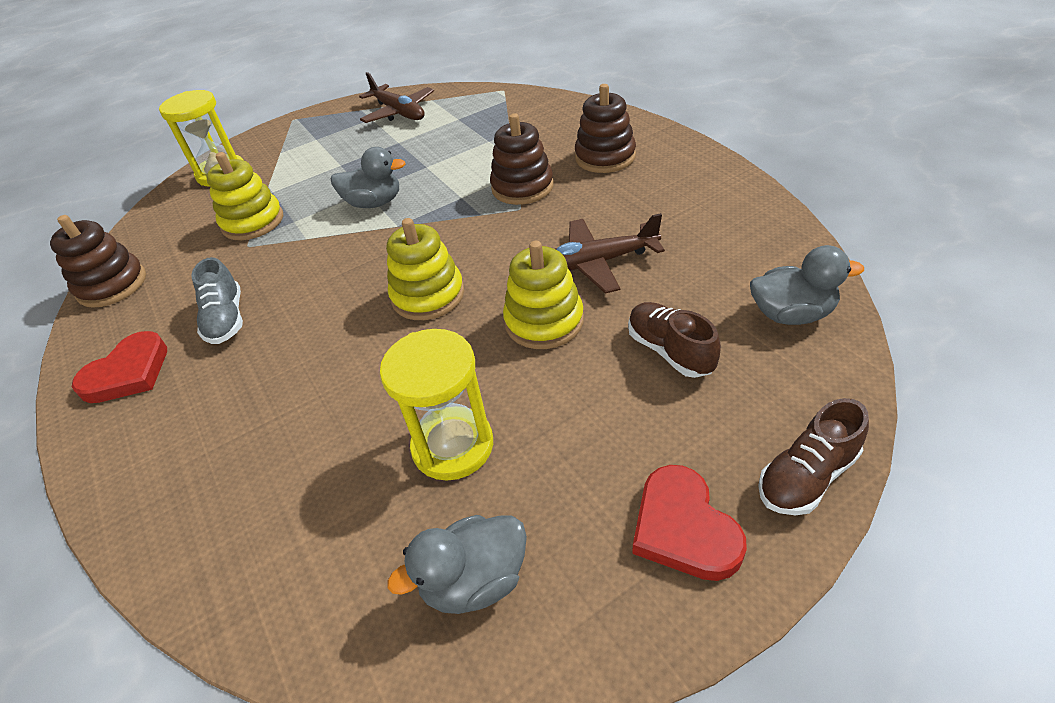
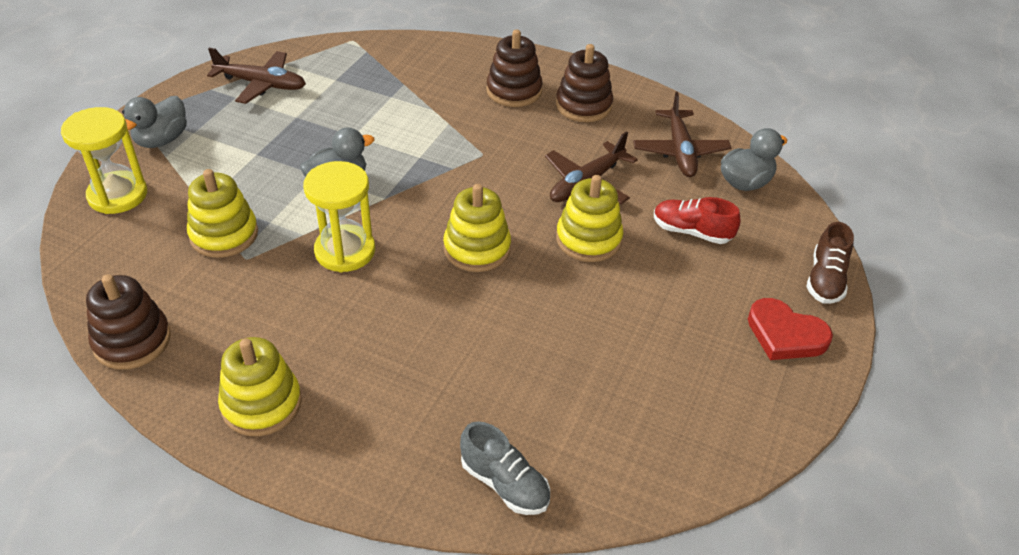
camera: 40 degrees left, 0 degrees up
(128, 373) = (261, 404): red heart -> yellow stacking toy
(226, 319) = (308, 328): grey shoe -> grey shoe (505, 483)
(453, 446) = (606, 346): yellow hourglass -> yellow hourglass (345, 251)
(475, 581) = (697, 415): grey duck -> grey duck (162, 140)
(522, 187) = (467, 134): brown stacking toy -> brown stacking toy (583, 106)
(670, 351) = (691, 232): brown shoe -> red shoe
(735, 256) = (680, 151): none -> brown plane

